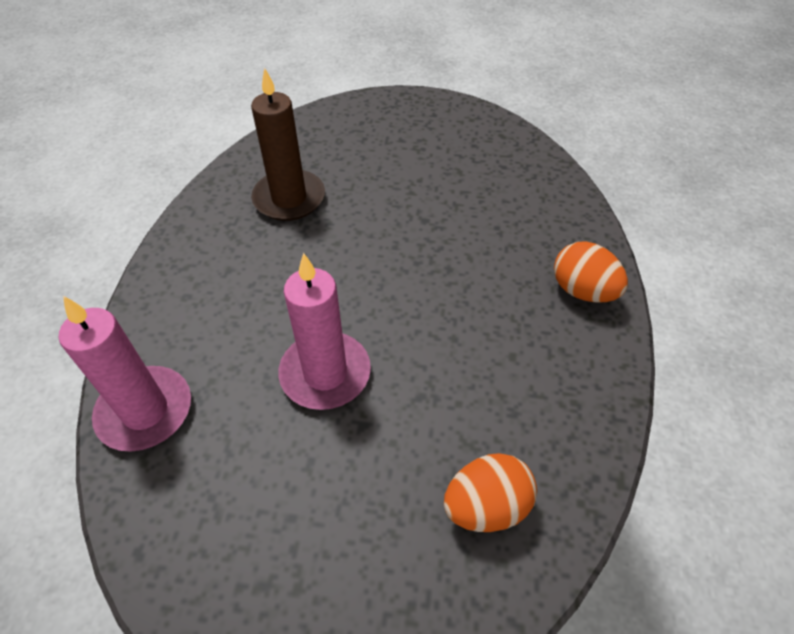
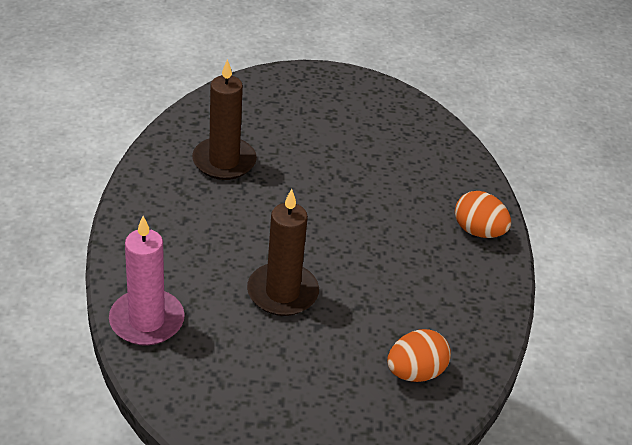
camera: 10 degrees left, 10 degrees down
(325, 373) = (282, 292): pink candle -> brown candle

